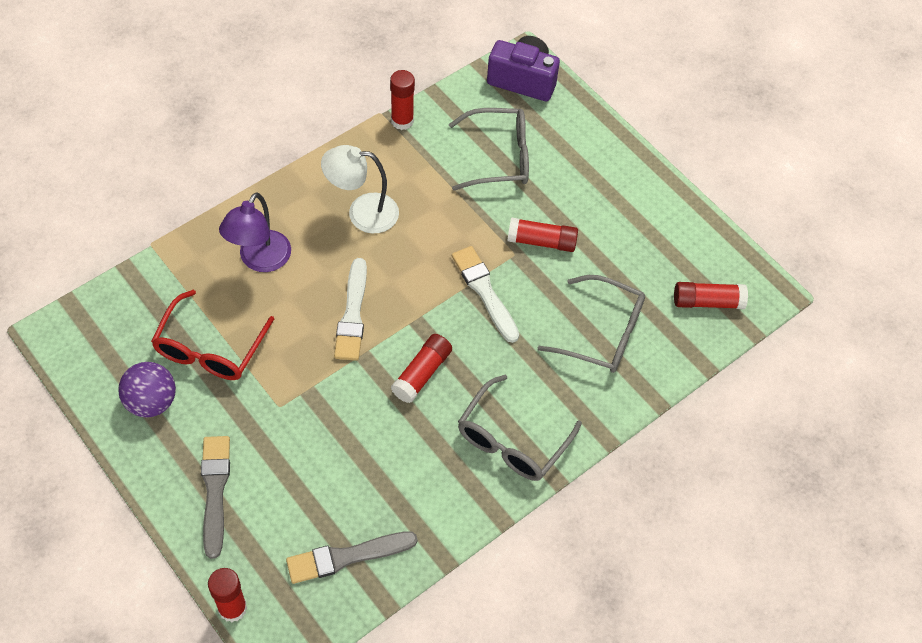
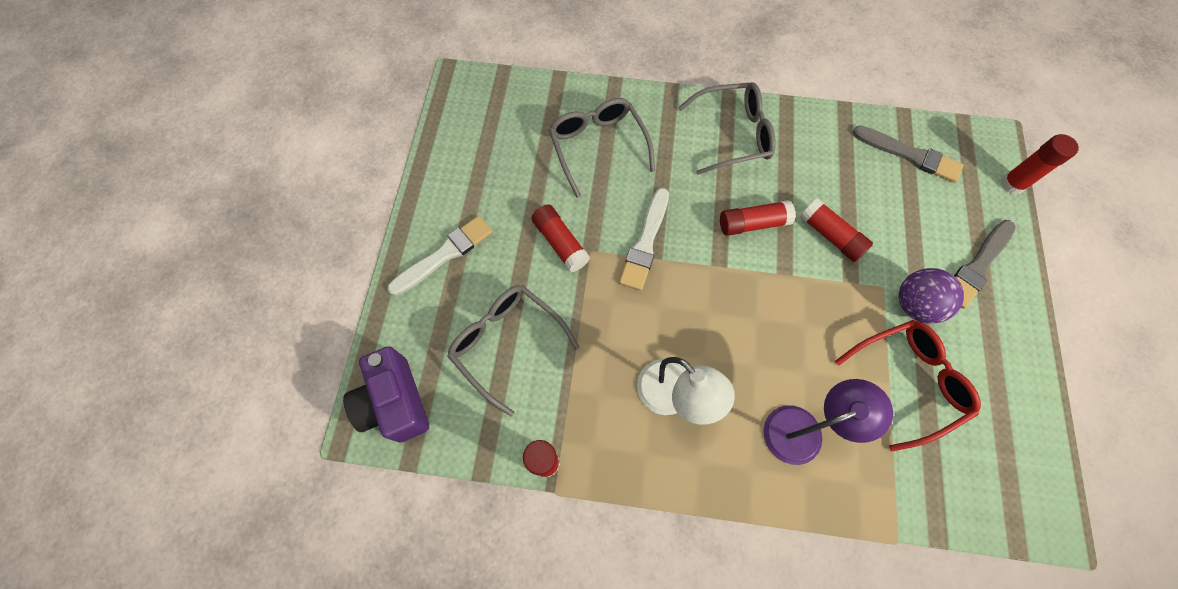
camera: 130 degrees left, 10 degrees up
(151, 402) = (989, 375): purple ball -> purple ball (915, 305)
(352, 314) = (764, 311): white brush -> white brush (444, 255)
(707, 302) = (505, 108): red glue stick -> red glue stick (830, 236)

